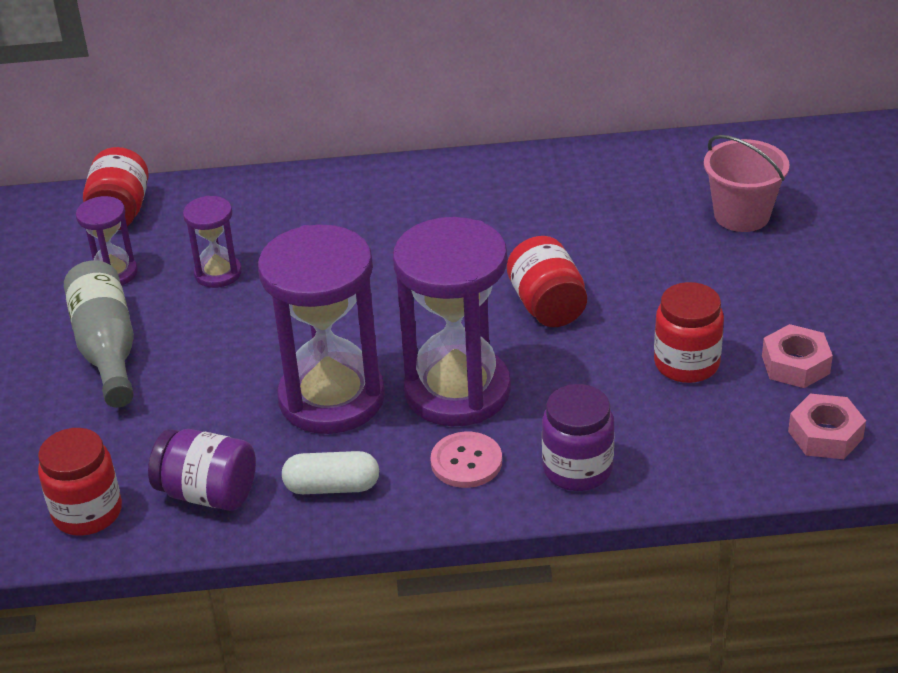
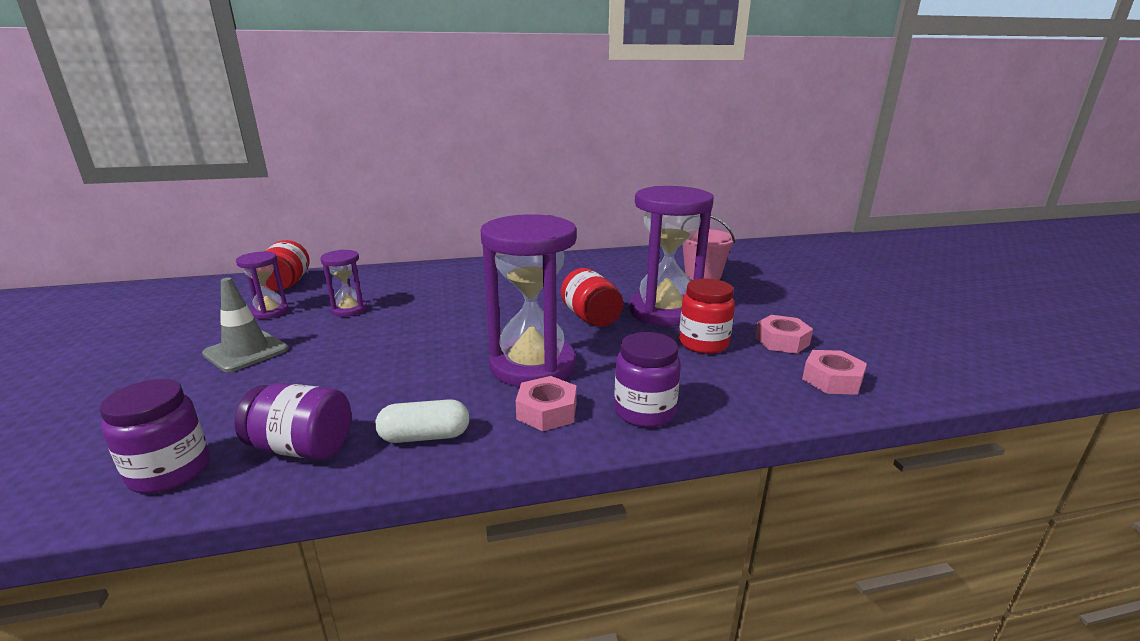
camera: 10 degrees left, 15 degrees down
(87, 512) = (170, 471): red jar -> purple jar
(107, 348) = (246, 351): grey bottle -> grey traffic cone
(331, 398) = (429, 374): purple hourglass -> purple hourglass (664, 311)
(466, 462) = (547, 411): pink button -> pink nut

